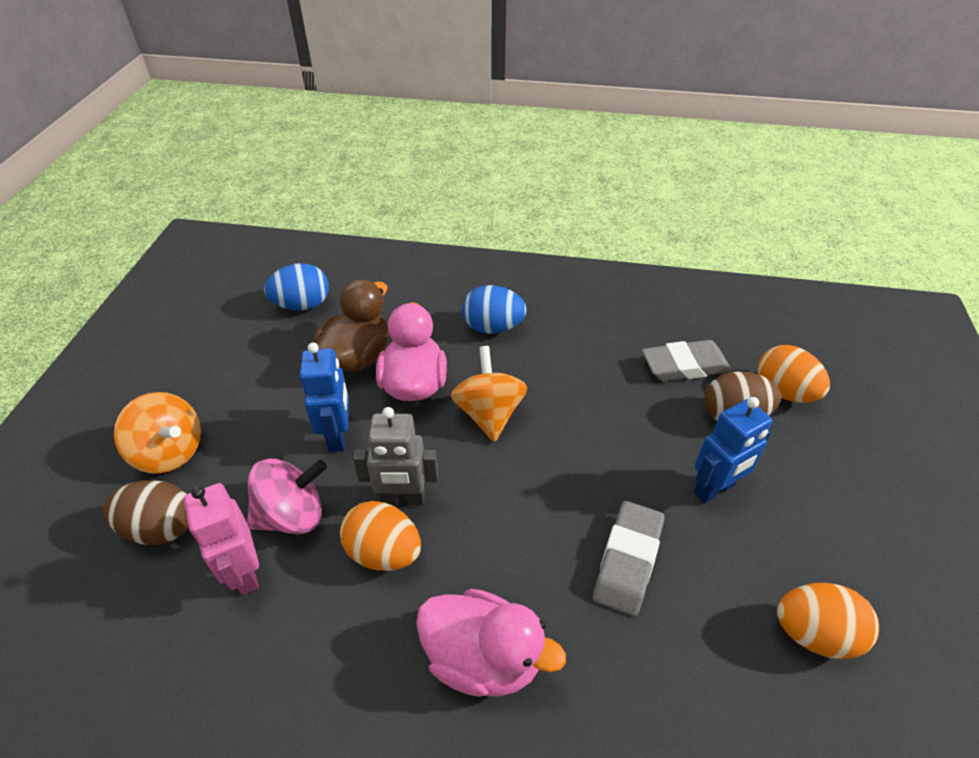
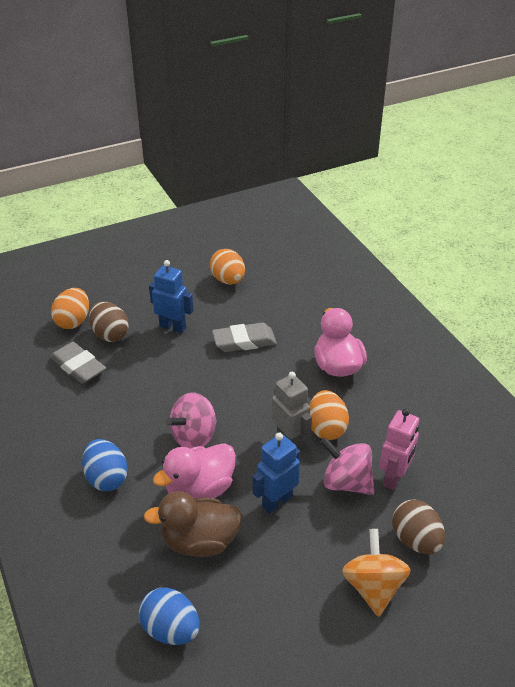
camera: 125 degrees left, 5 degrees down
(489, 413) = (194, 436): orange spinning top -> pink spinning top

